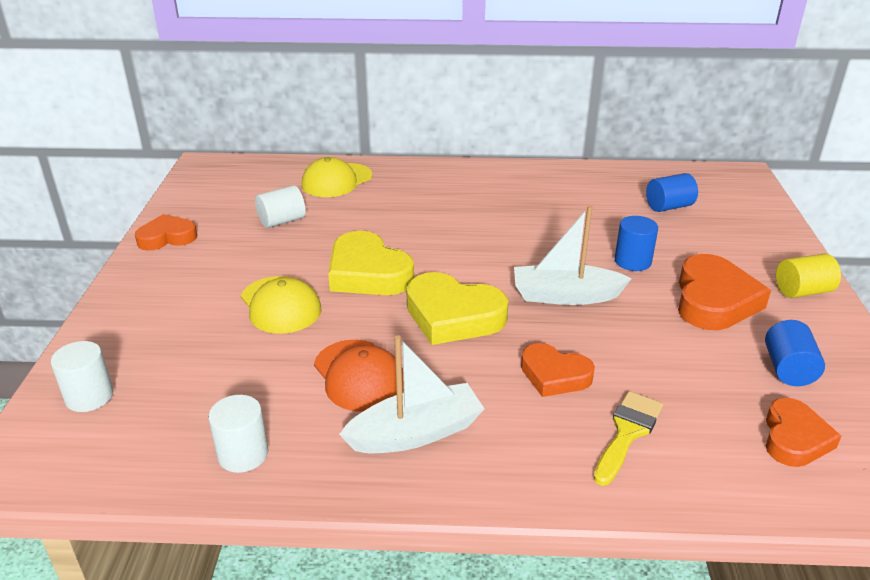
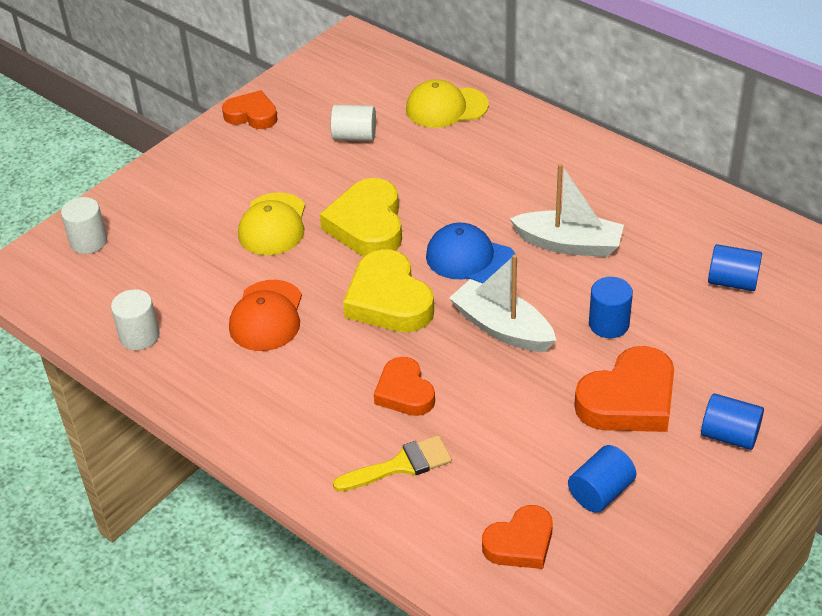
camera: 40 degrees right, 10 degrees up
(416, 433) = (258, 382): white boat -> white boat (569, 244)
(480, 262) = (470, 259): none -> blue cap
(802, 291) = (729, 435): yellow cylinder -> blue cylinder

